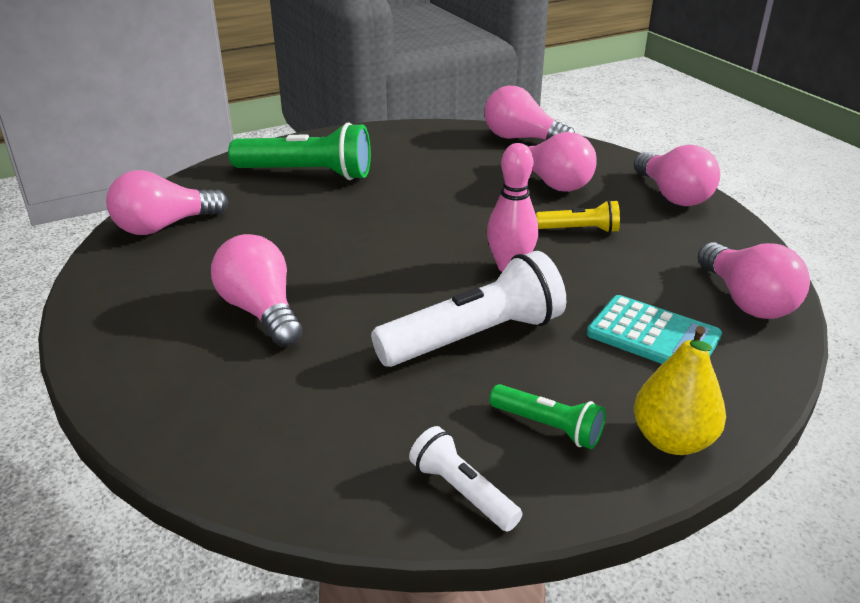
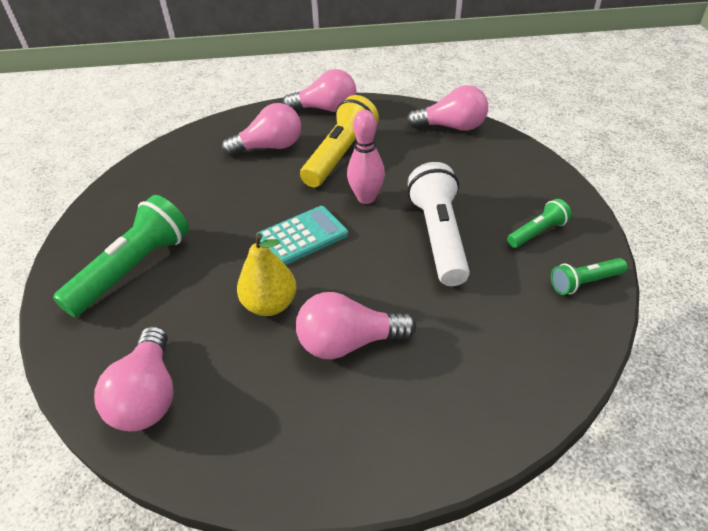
camera: 65 degrees left, 10 degrees up
(462, 491) = (584, 282): white flashlight -> green flashlight
(521, 139) = (191, 140): pink light bulb -> none
(580, 230) = (340, 156): yellow flashlight -> yellow flashlight, size x1.92
(653, 335) = (469, 168): turquoise calculator -> turquoise calculator (302, 236)
(672, 440) = (559, 193): yellow pear -> yellow pear (270, 305)

